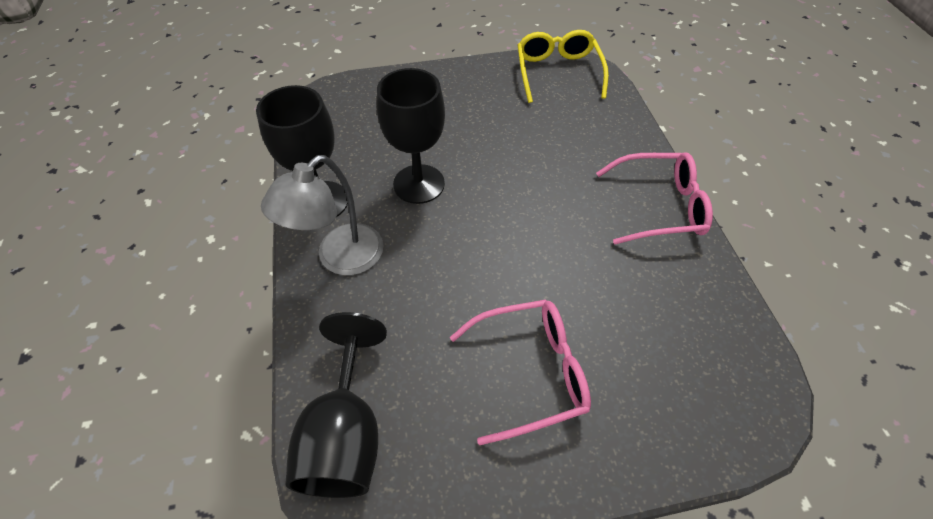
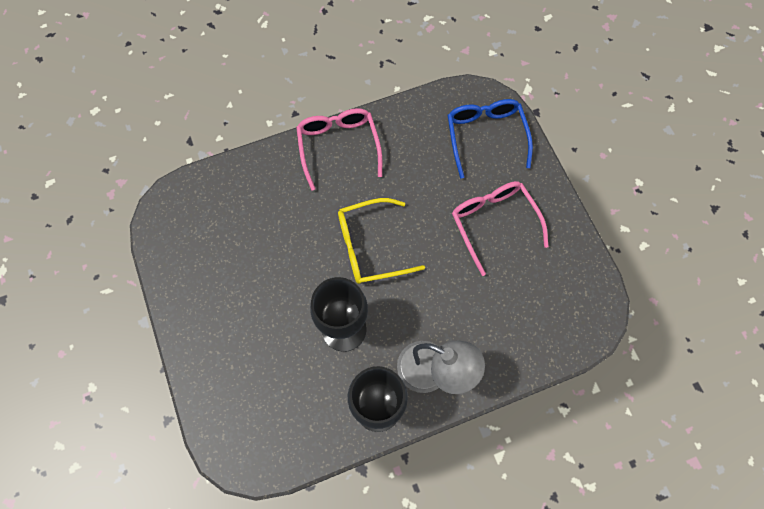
camera: 100 degrees left, 15 degrees up
(345, 434) = (563, 327): black goblet -> none
(558, 73) = (177, 229): yellow glasses -> yellow glasses (370, 246)
(686, 393) = (485, 136): none -> blue glasses

